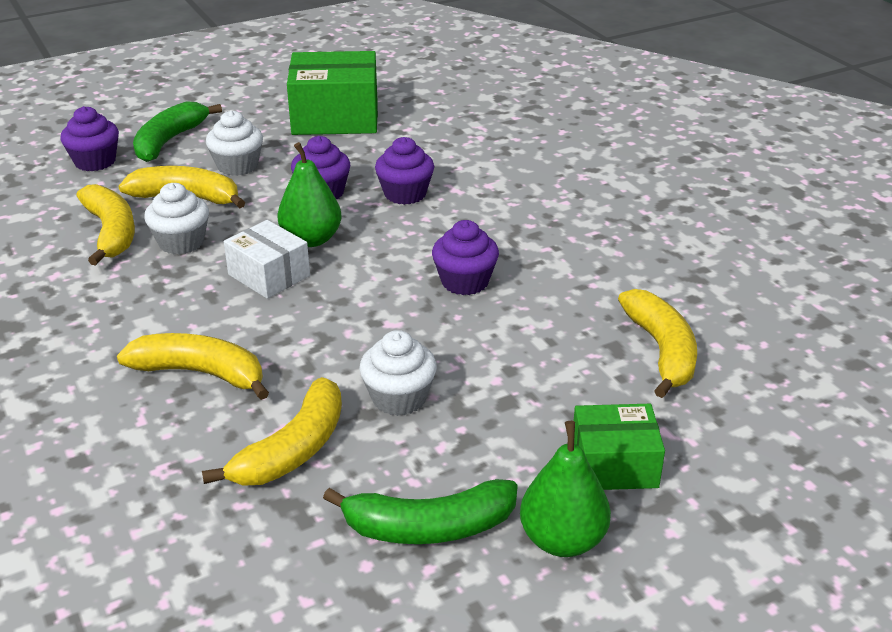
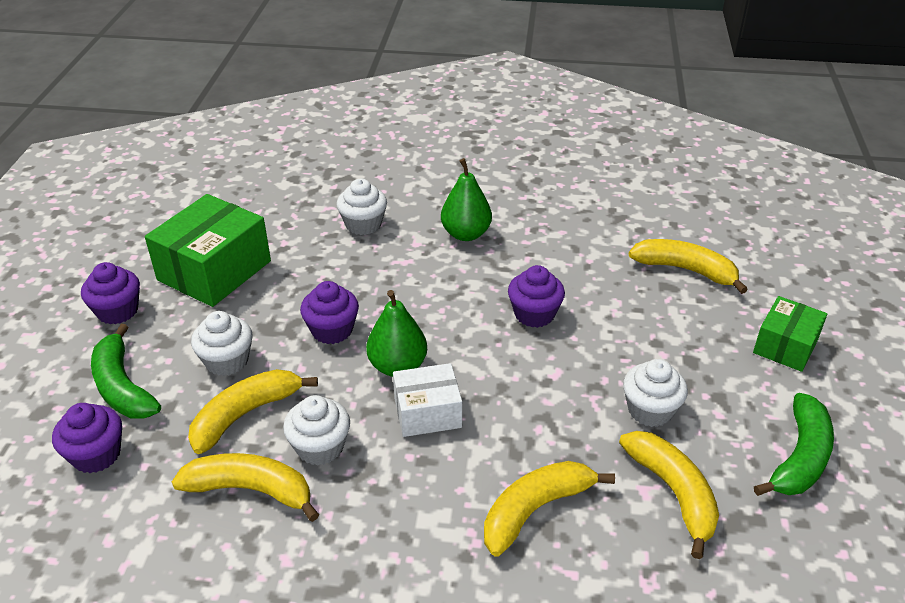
camera: 55 degrees left, 5 degrees up
(405, 194) = (383, 288): purple cupcake -> purple cupcake (117, 311)
(480, 151) = (363, 224): none -> white cupcake
(562, 540) = (843, 402): green pear -> green pear (466, 234)

